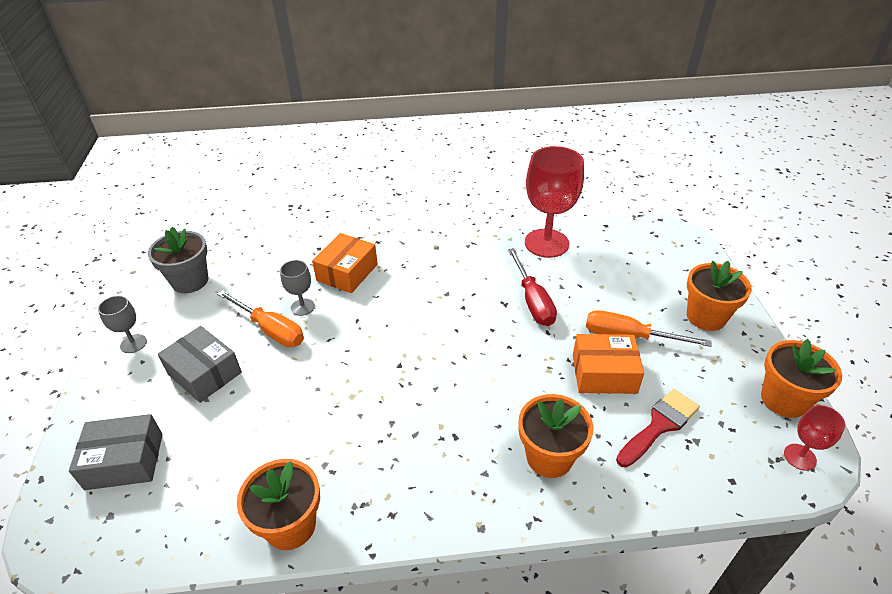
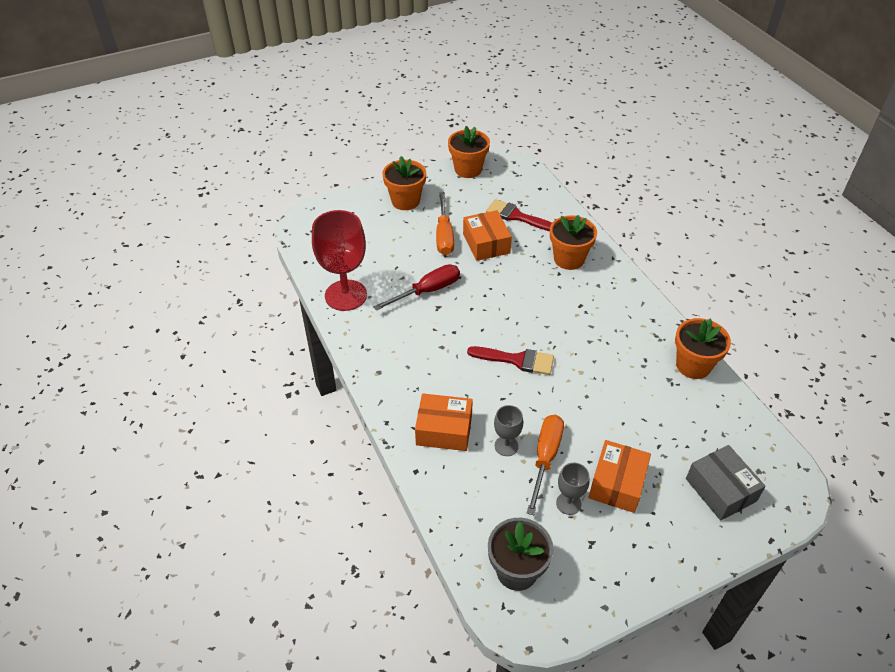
camera: 110 degrees left, 5 degrees up
(133, 343) = (620, 567): grey goblet -> grey goblet (568, 503)
(204, 373) = (617, 483): grey box -> orange box
(398, 345) = (517, 360): none -> red brush
(799, 457) = (508, 165): red goblet -> none

